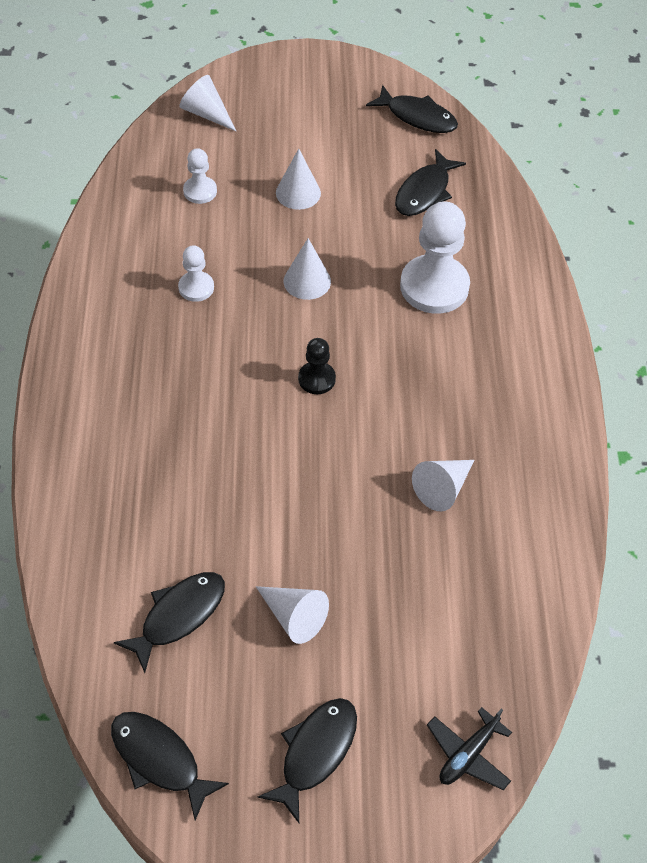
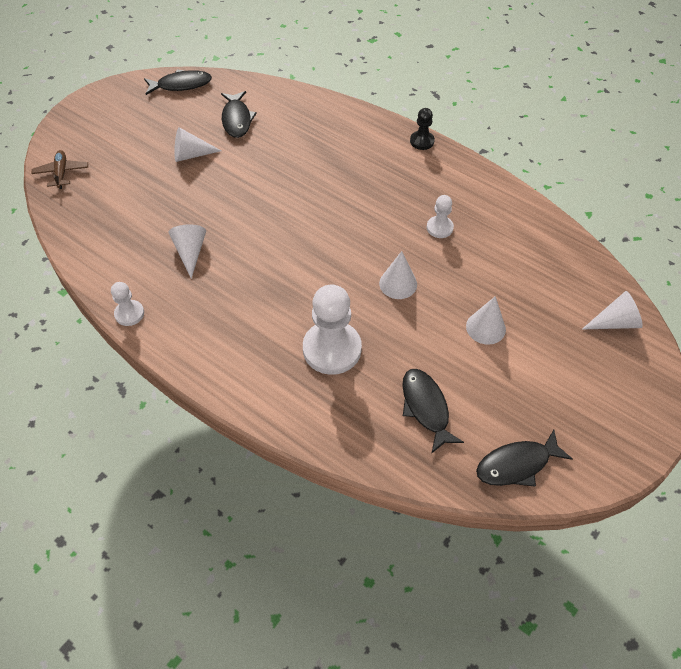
camera: 130 degrees right, 0 degrees up
(200, 191) = (528, 274): white pawn -> white pawn (129, 314)
(315, 753) = (126, 128): black fish -> none
(316, 379) = (317, 243): black pawn -> black pawn (422, 141)
(468, 755) = (61, 173): black plane -> brown plane

